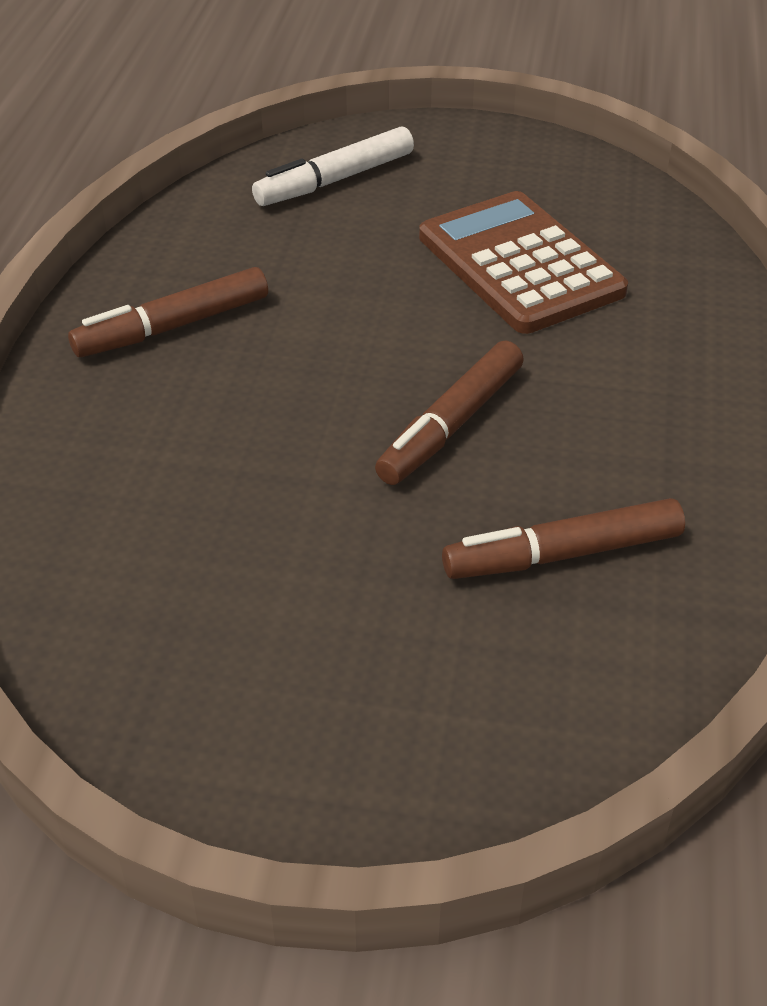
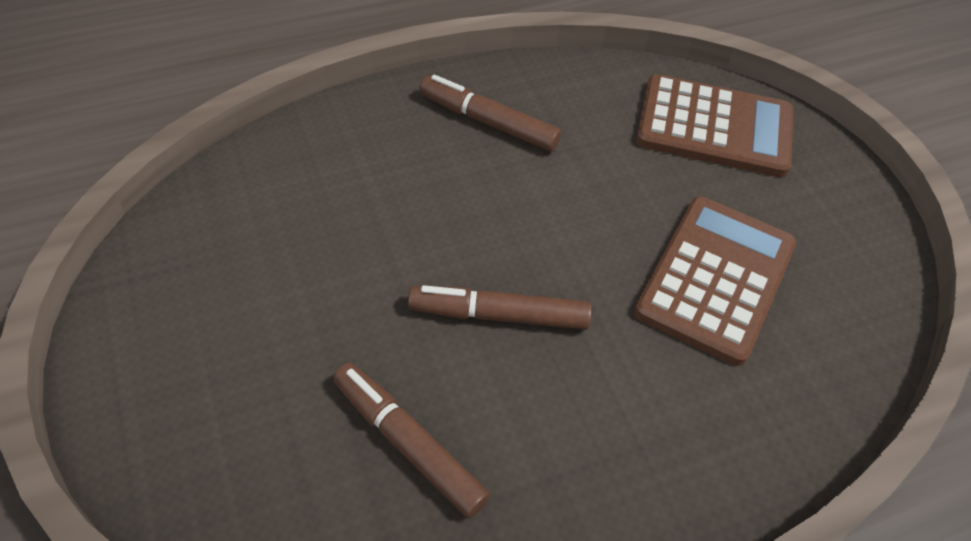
camera: 55 degrees right, 10 degrees up
(335, 180) = (714, 127): white marker -> brown calculator

